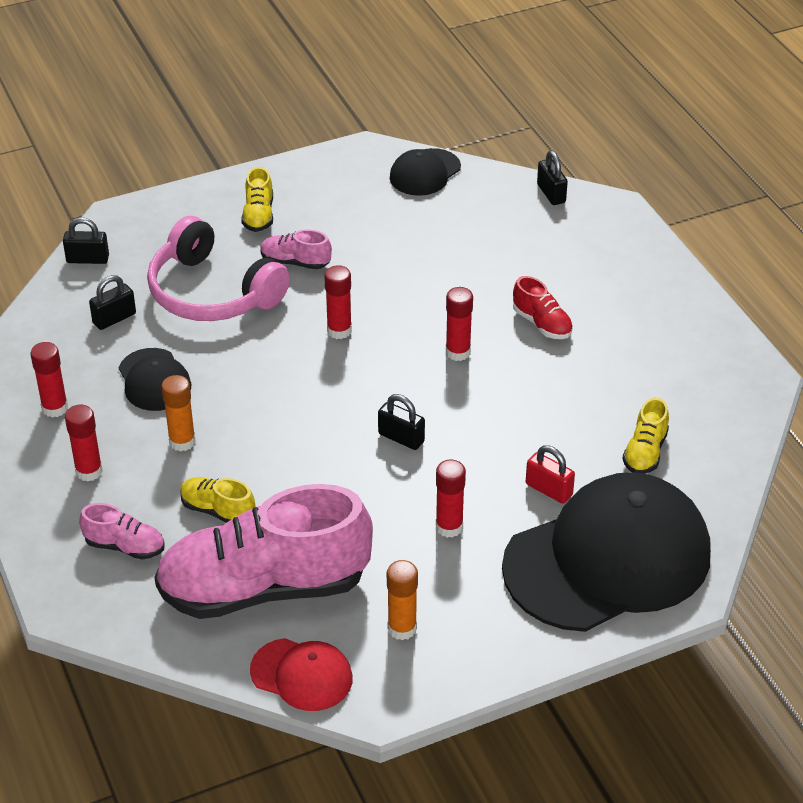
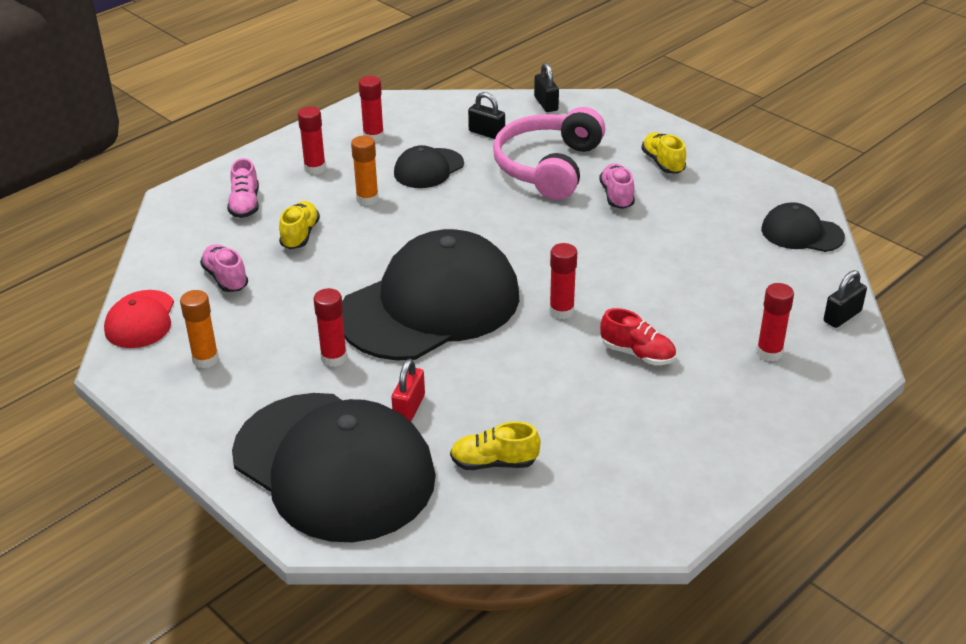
camera: 70 degrees right, 5 degrees down
(259, 215) = (662, 163): yellow shoe -> yellow shoe turned 90 degrees clockwise
(264, 588) = (225, 278): pink shoe -> pink shoe, size x0.41
(339, 330) = (545, 240): red glue stick -> red glue stick (769, 353)
(401, 438) = (430, 305): black padlock -> black cap
(542, 324) = (637, 353): red shoe -> red shoe turned 90 degrees counterclockwise

